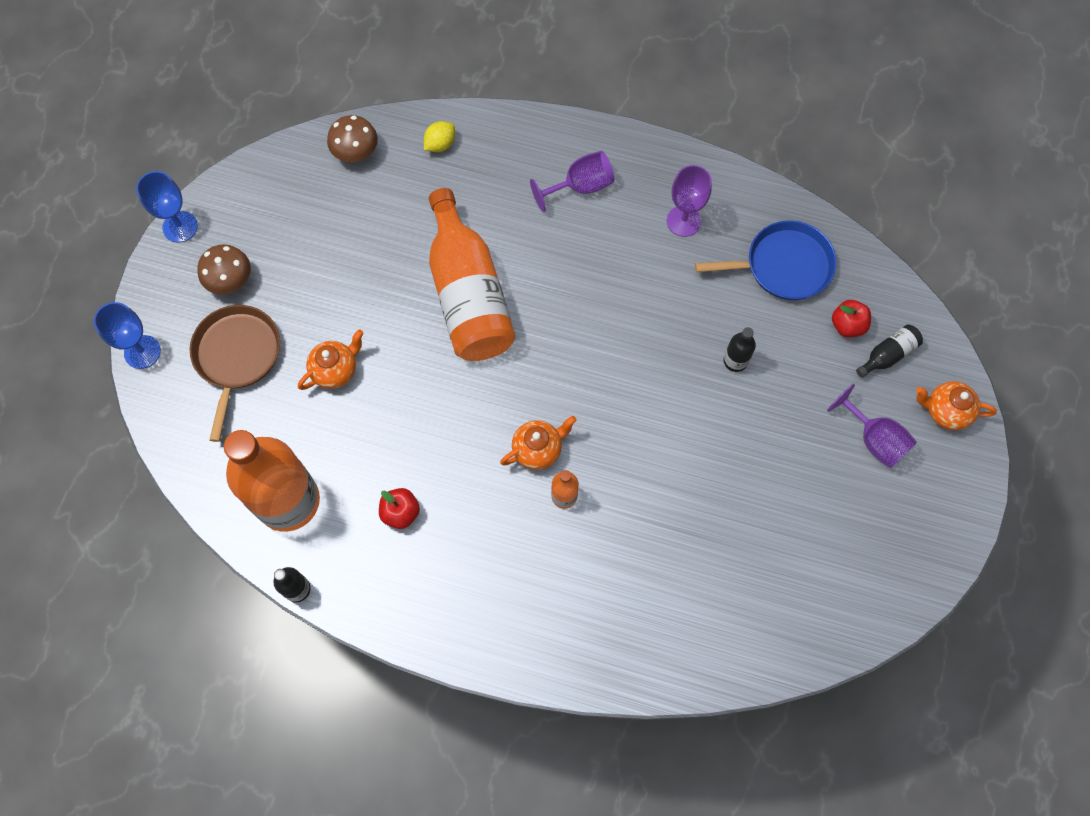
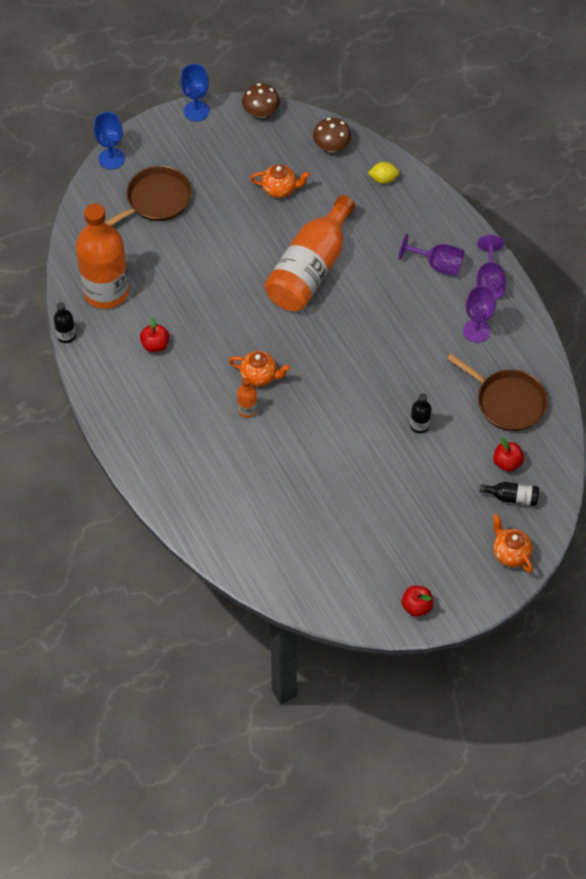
camera: 45 degrees right, 10 degrees down
(230, 281) = (193, 159): brown mushroom -> brown mushroom (261, 112)
(335, 370) = (198, 249): orange teapot -> orange teapot (280, 189)
(783, 265) = (507, 401): blue pan -> brown pan
(874, 439) = (450, 530): purple goblet -> purple goblet (489, 281)
(928, 545) = (416, 606): none -> red apple

